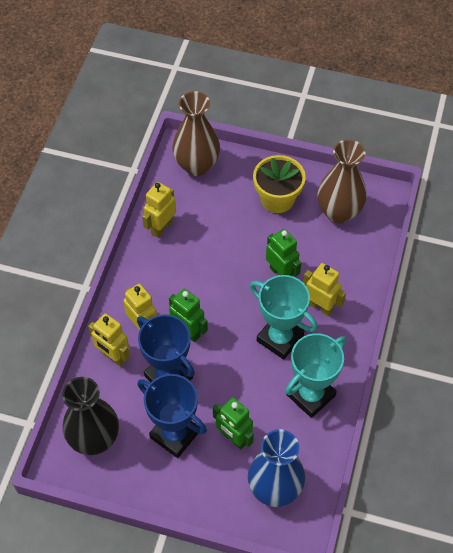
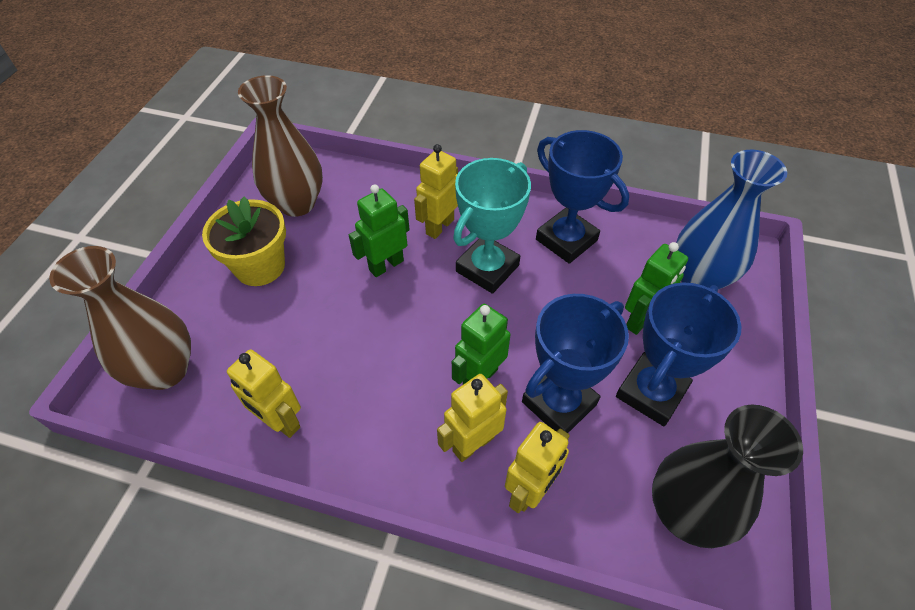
camera: 90 degrees left, 5 degrees down
(310, 395) = (566, 240): turquoise trophy -> blue trophy

